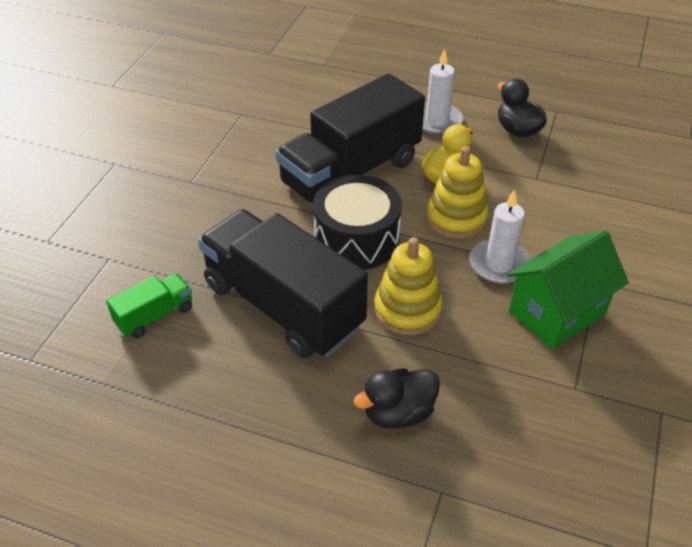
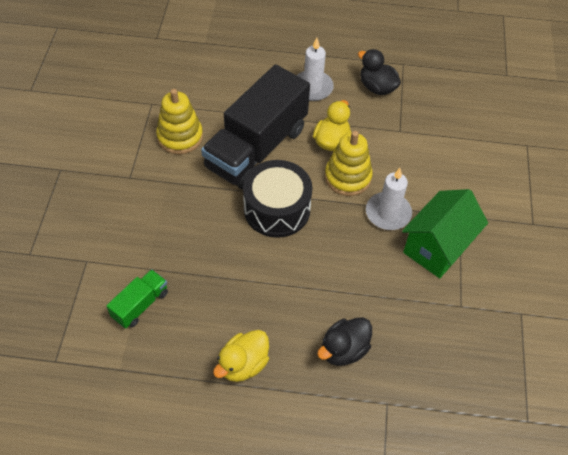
camera: 15 degrees left, 10 degrees up
(260, 406) = (243, 364): none -> yellow duck
(283, 306) = (236, 278): black truck -> none
(407, 309) = (330, 264): yellow stacking toy -> yellow stacking toy (180, 137)

